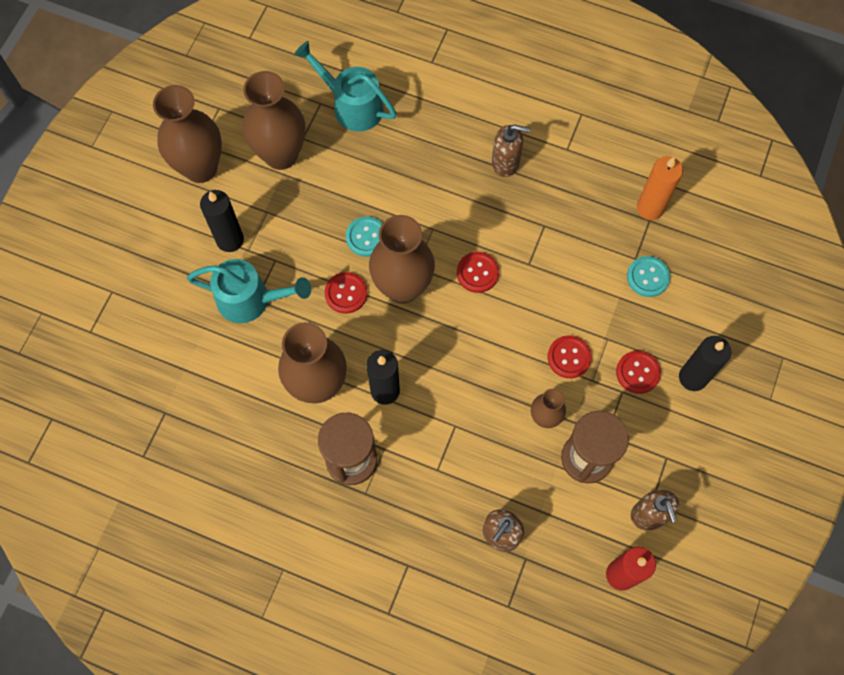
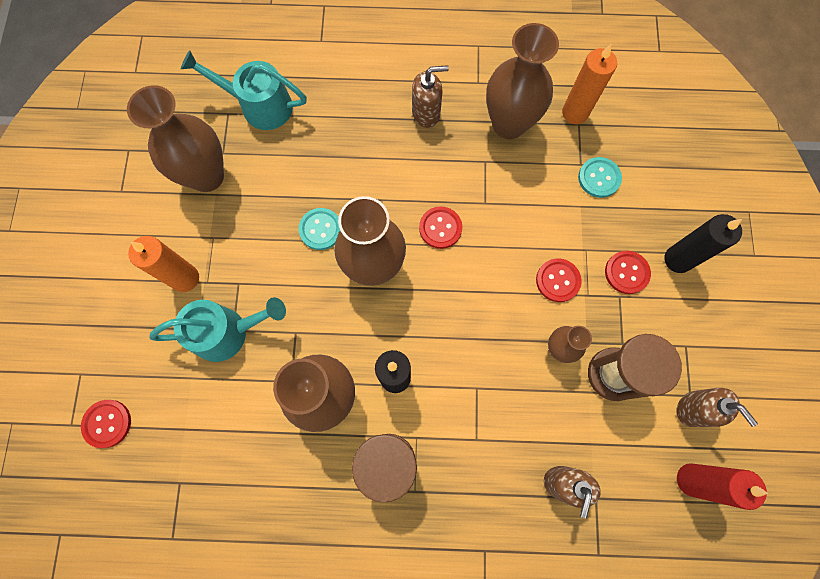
camera: 20 degrees left, 5 degrees up
(200, 168) = (130, 215): brown vase -> brown vase (509, 124)
(230, 240) = (185, 278): black candle -> orange candle
(346, 293) = (321, 292): red button -> red button (107, 423)

